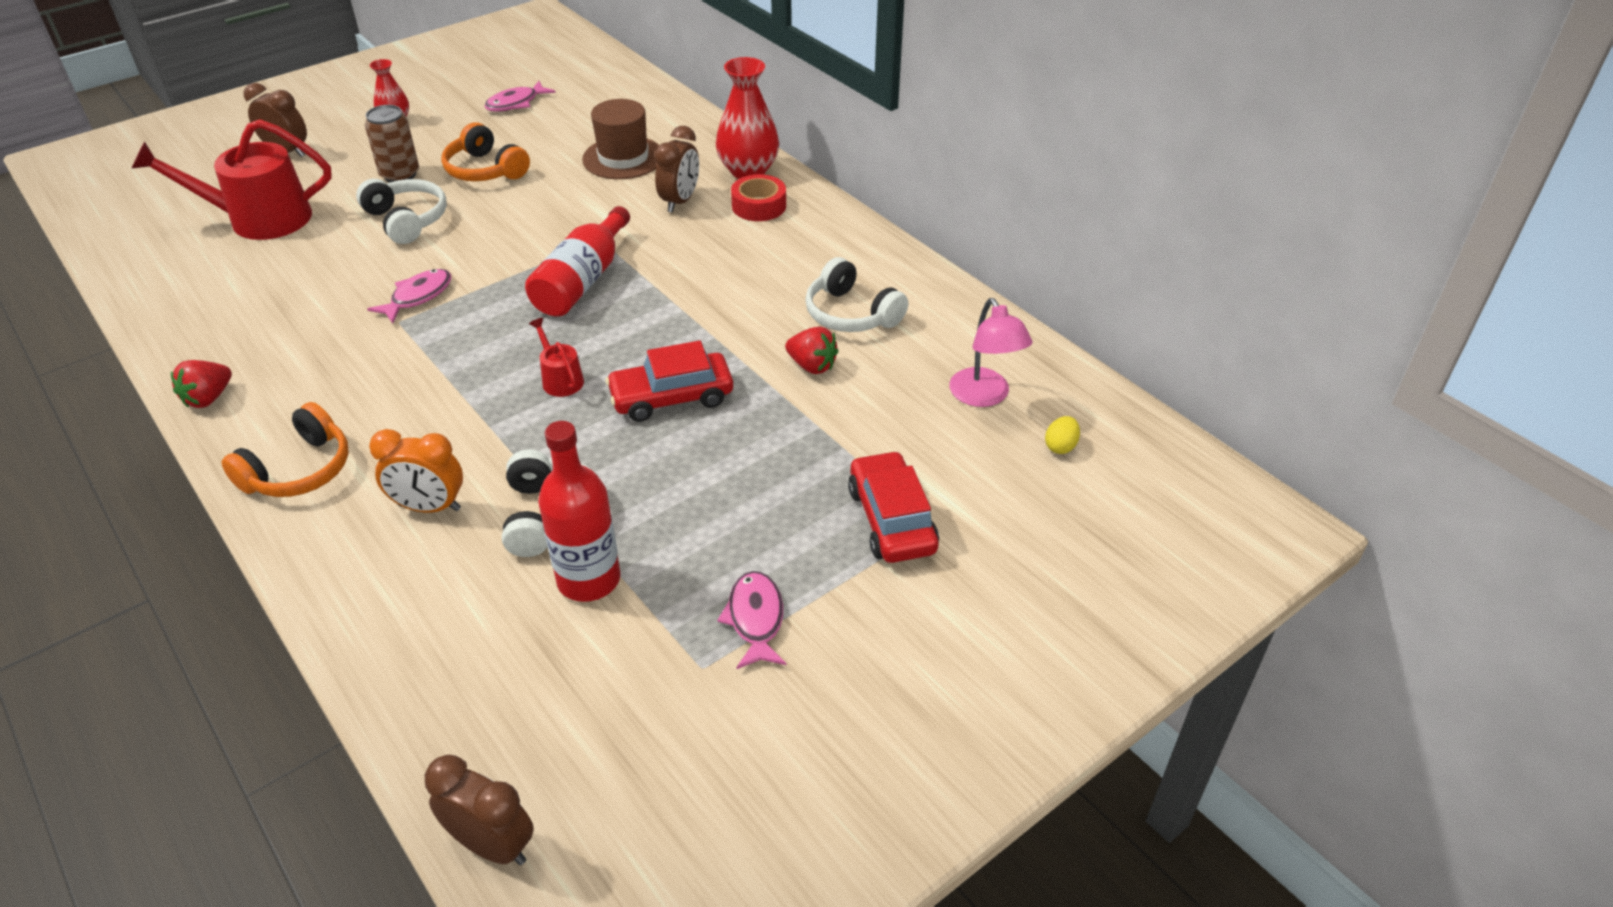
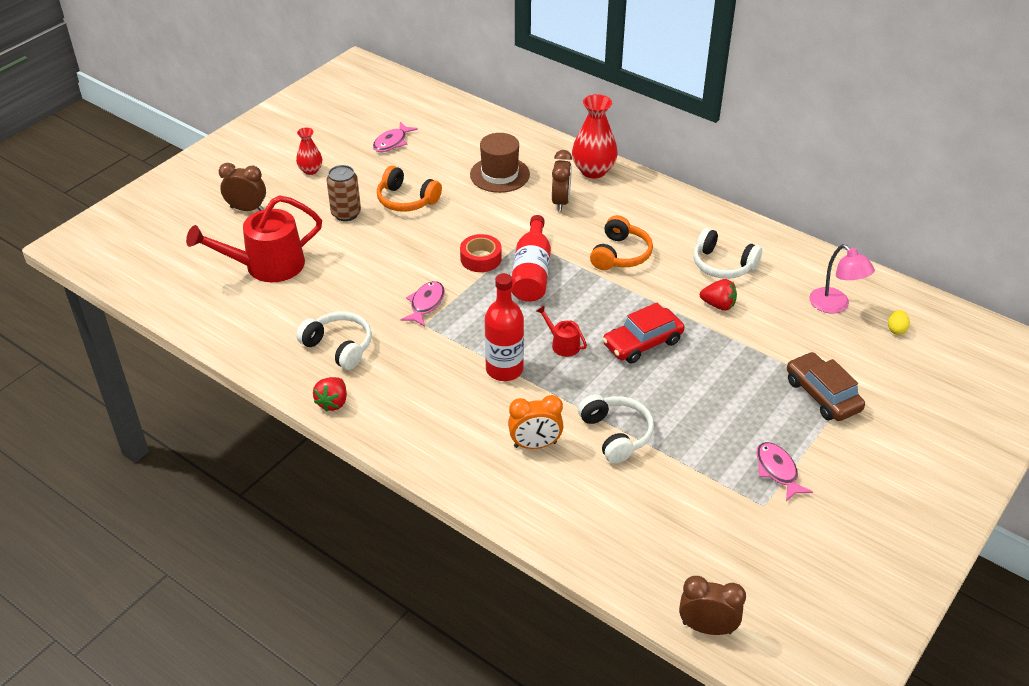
camera: 15 degrees left, 0 degrees up
(299, 470) = (432, 438): orange headphones -> orange headphones (620, 254)
(407, 220) = (377, 248): white headphones -> white headphones (339, 347)
(589, 580) = (665, 468): red bottle -> red bottle (504, 369)
(759, 206) = (616, 196): red tape -> red tape (481, 258)
(891, 520) = (822, 395): red car -> brown car

